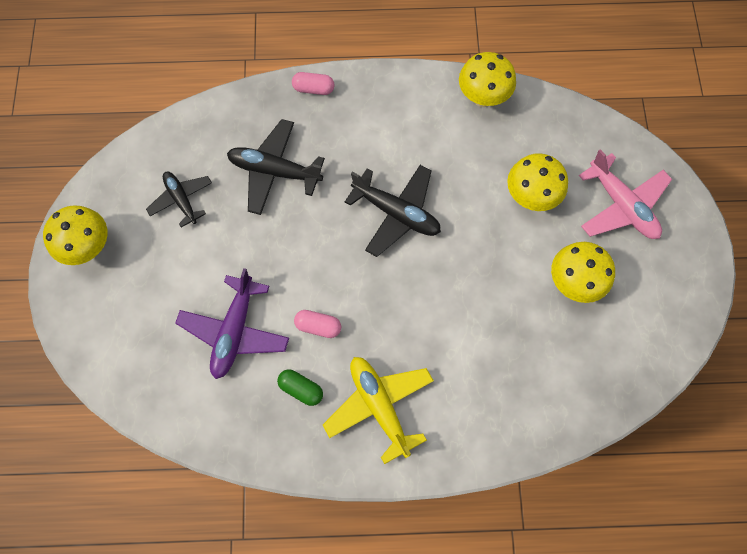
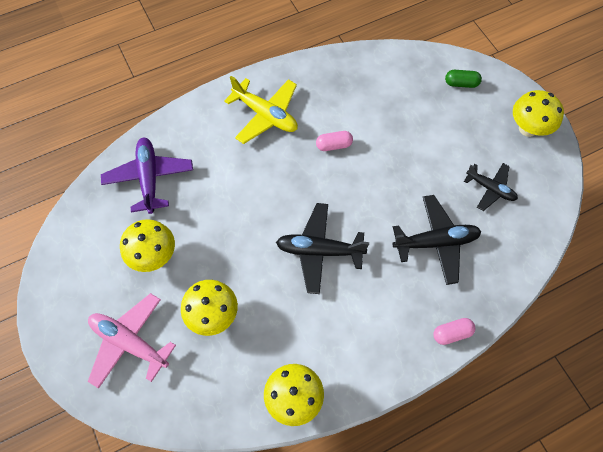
camera: 155 degrees right, 5 degrees down
(235, 331) = (389, 119): purple plane -> purple plane (149, 178)
(301, 389) = (323, 104): green capsule -> green capsule (461, 83)

